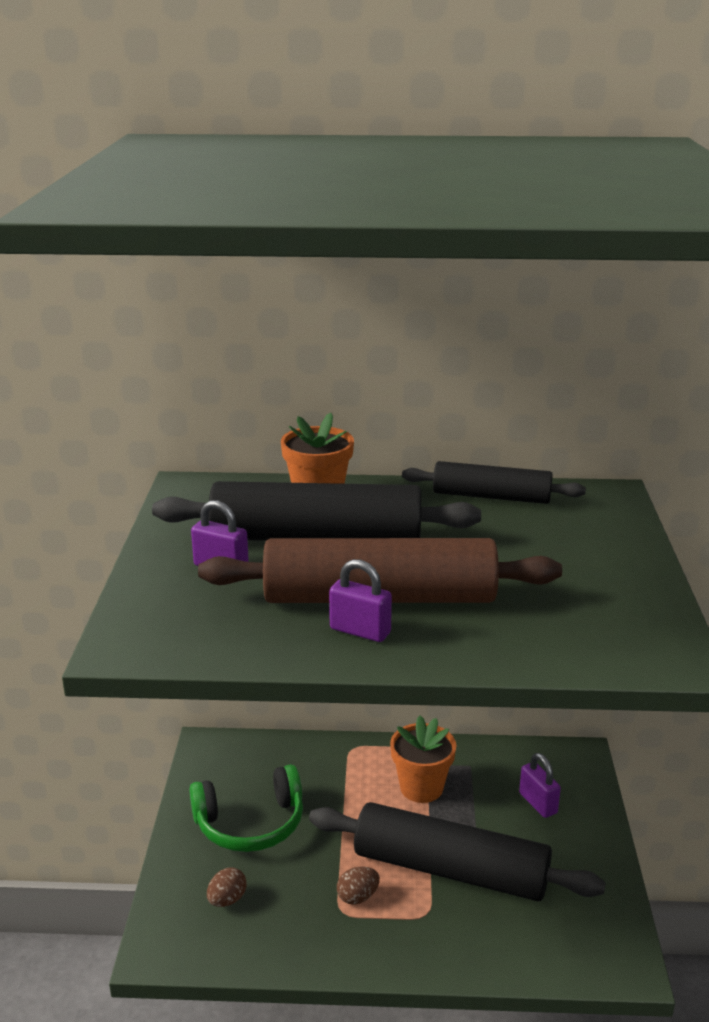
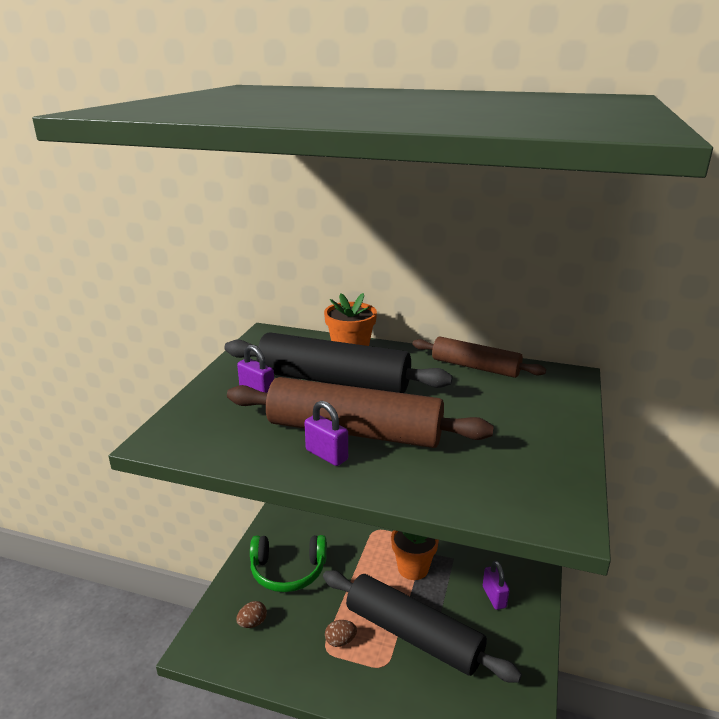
camera: 15 degrees right, 0 degrees up
(491, 496) = (475, 367): black rolling pin -> brown rolling pin

